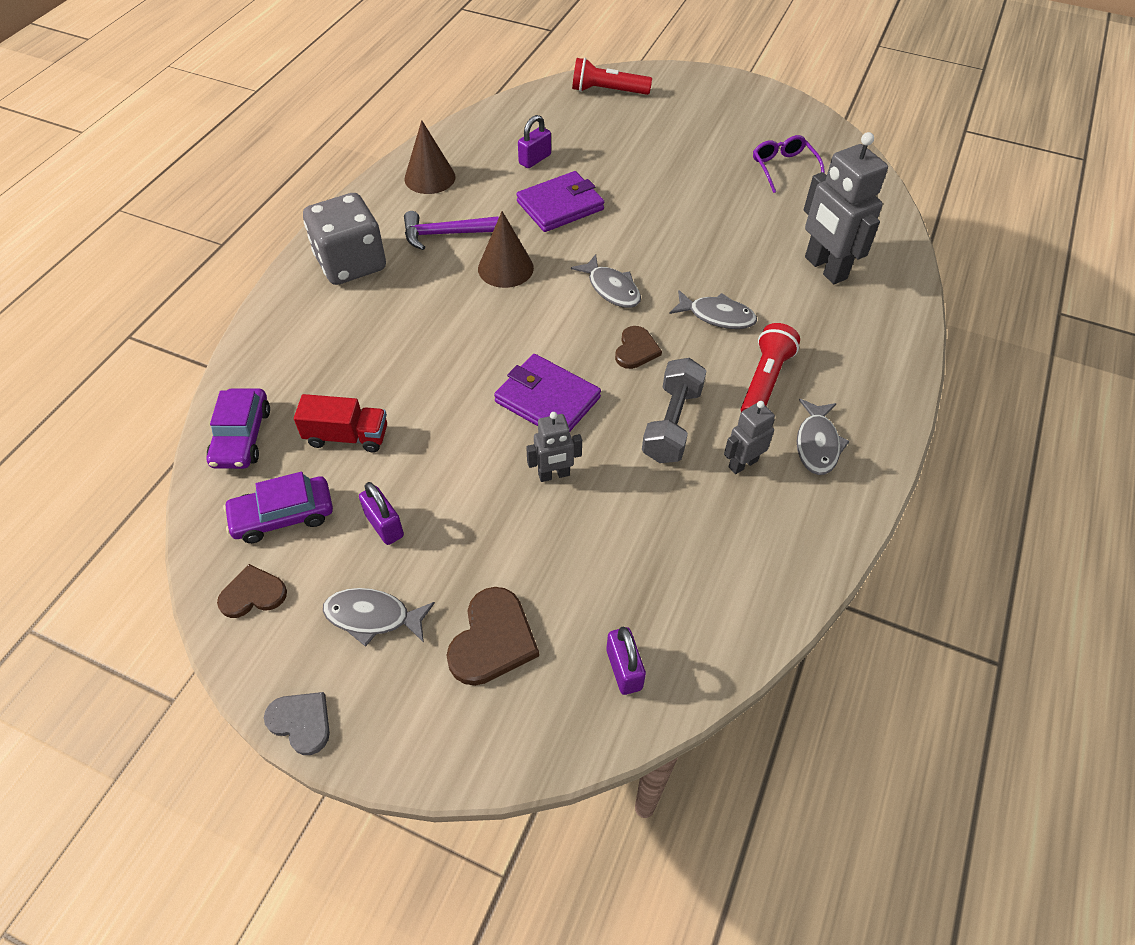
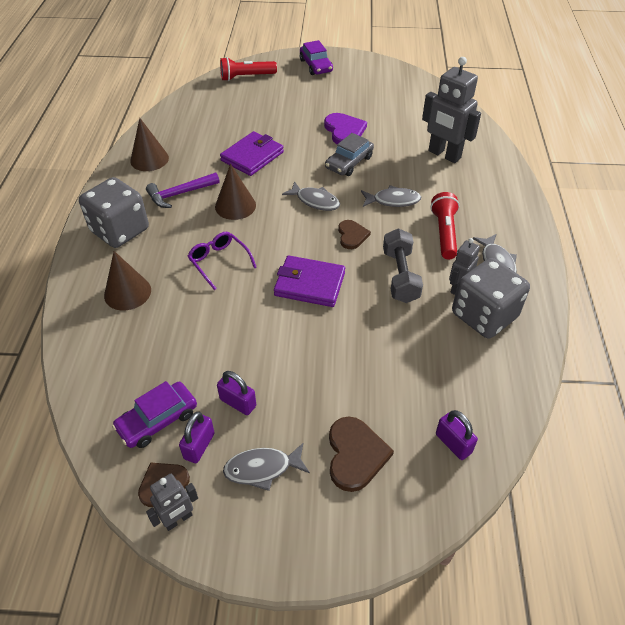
camera: 20 degrees left, 5 degrees down
(242, 436) = (96, 374): purple car -> purple car (316, 66)
(301, 722) = (247, 562): grey heart -> none
(323, 346) = (127, 292): none -> brown cone
(347, 436) = (178, 350): red truck -> none
(535, 159) = (219, 130): purple padlock -> purple padlock (199, 446)
(554, 475) = (340, 332): grey robot -> grey robot (178, 519)
(684, 246) = (349, 162): none -> grey car
(701, 199) = (344, 131): none -> purple heart
(758, 513) = (484, 315): none -> grey dice
(783, 168) = (386, 100): purple glasses -> purple glasses (219, 262)

